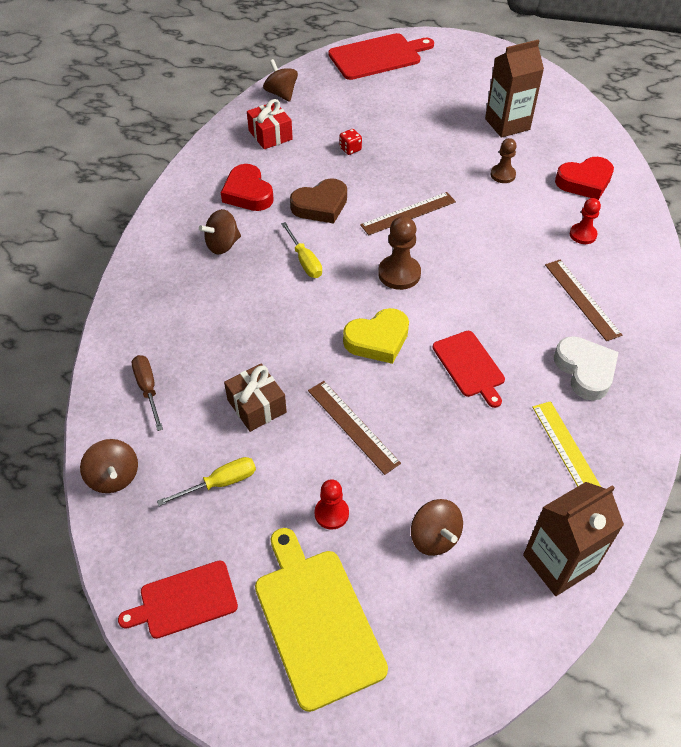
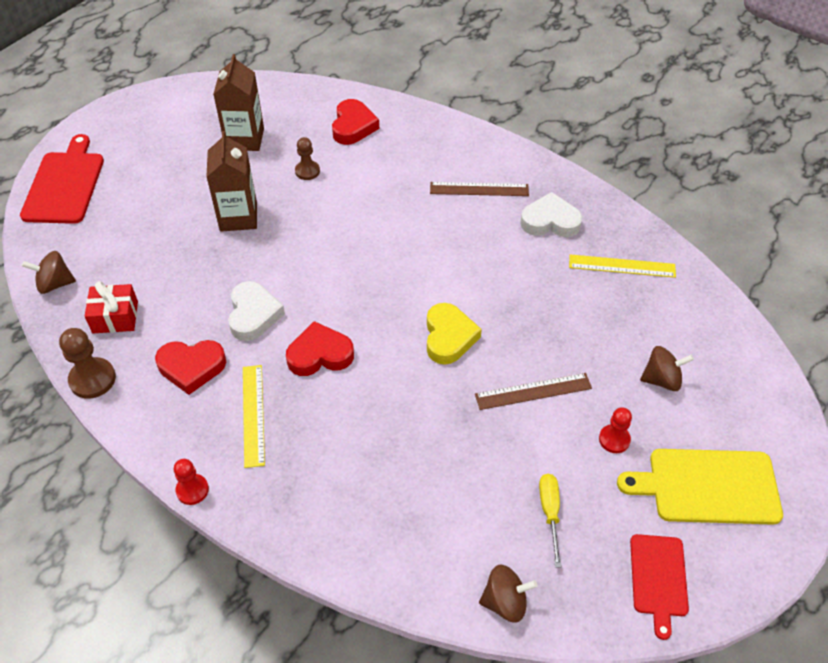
camera: 65 degrees left, 0 degrees up
(148, 389) = (412, 541): brown screwdriver -> none
(222, 245) = (253, 414): brown spinning top -> yellow ruler
(256, 406) = (477, 455): brown gift -> none
(304, 261) = (320, 354): yellow screwdriver -> red heart
(320, 206) = (253, 314): brown heart -> white heart
(350, 149) = (190, 261): red dice -> none
(399, 274) = (381, 291): brown pawn -> brown pawn (92, 379)
(408, 213) = (310, 254): brown ruler -> none
(469, 366) = (510, 288): red cutting board -> none
(558, 563) = (709, 315): brown carton -> brown carton (238, 217)
(583, 235) = (411, 156): red pawn -> red pawn (192, 490)

